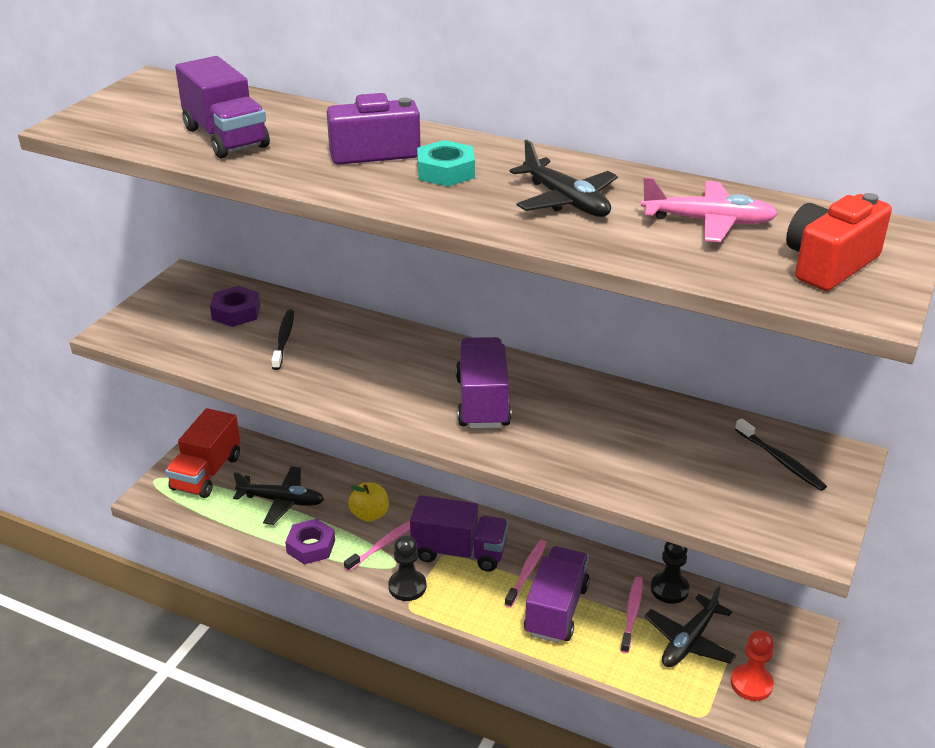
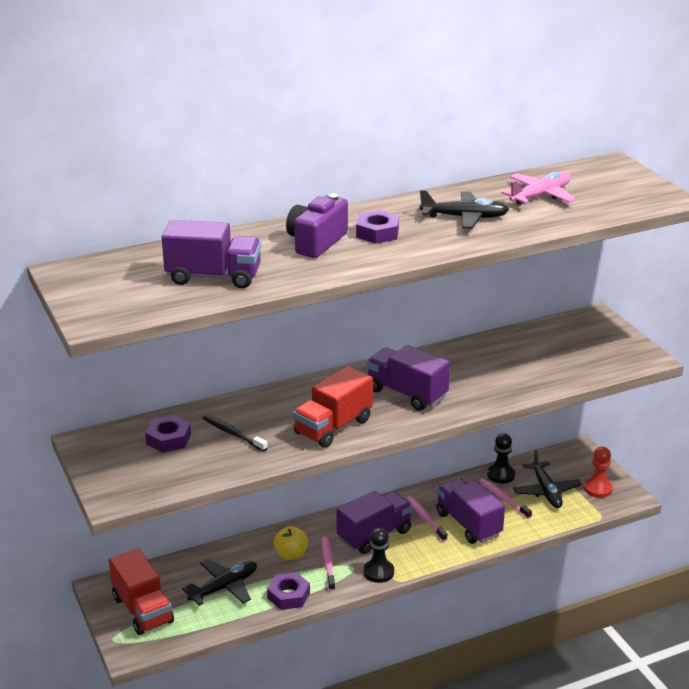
camera: 50 degrees left, 5 degrees down
(363, 388) = (333, 427): none -> red truck
(445, 171) = (377, 233): turquoise nut -> purple nut
(780, 460) = (576, 333): black toothbrush -> none
(829, 264) = (620, 190): red camera -> none

